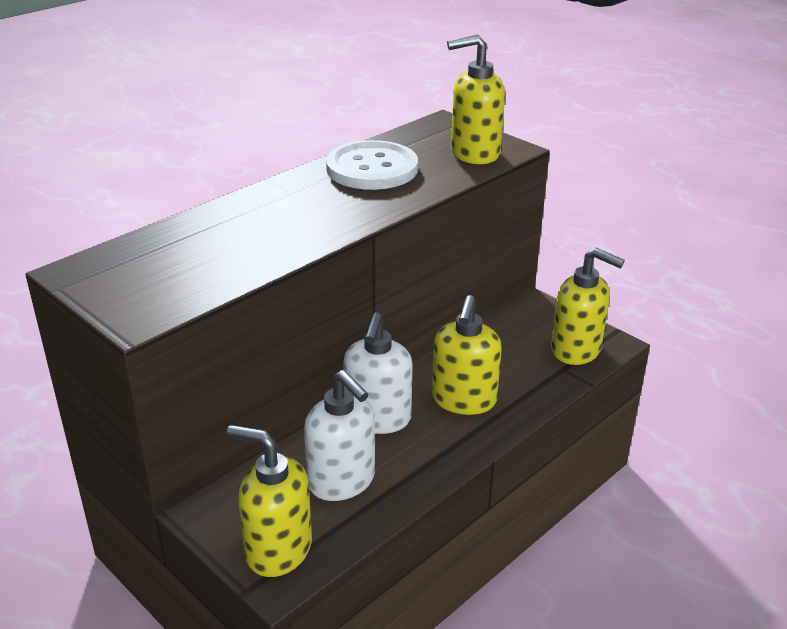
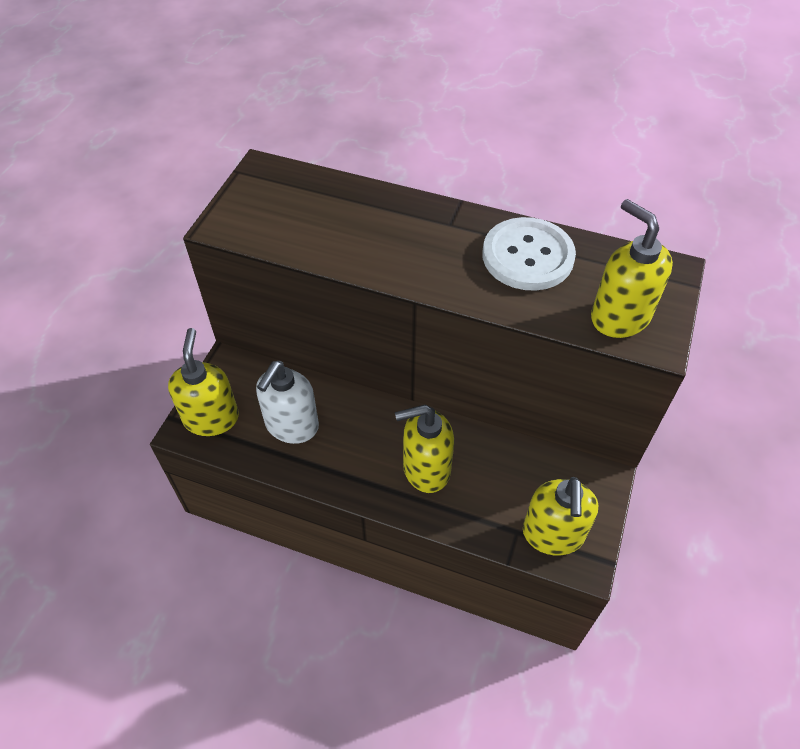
camera: 65 degrees right, 20 degrees up
(377, 419) = (370, 419): white soap dispenser -> none

